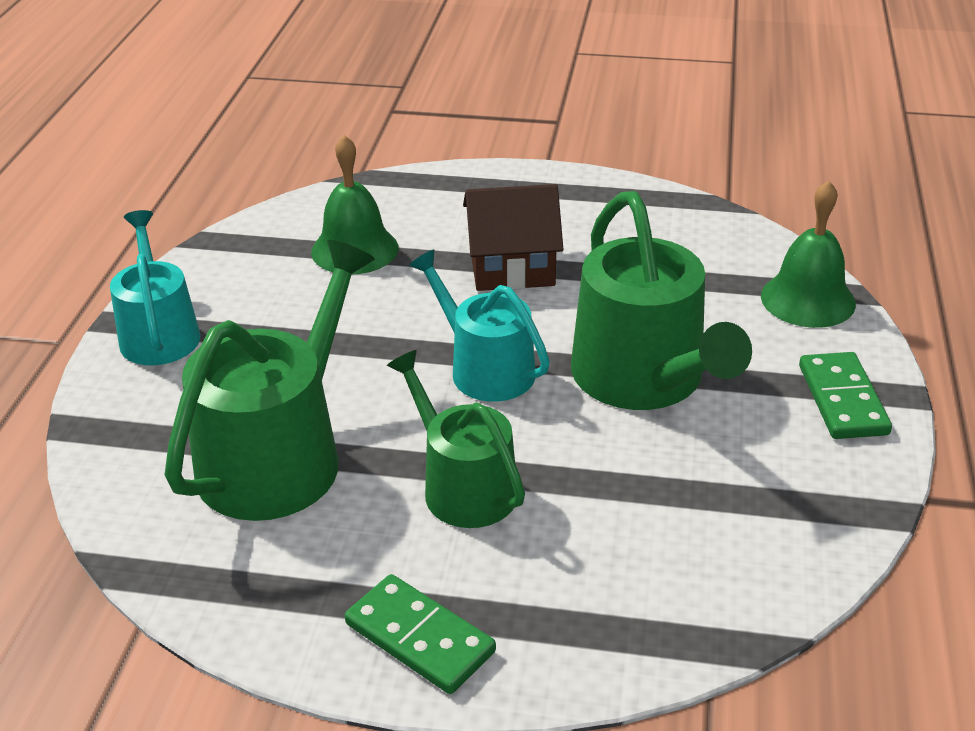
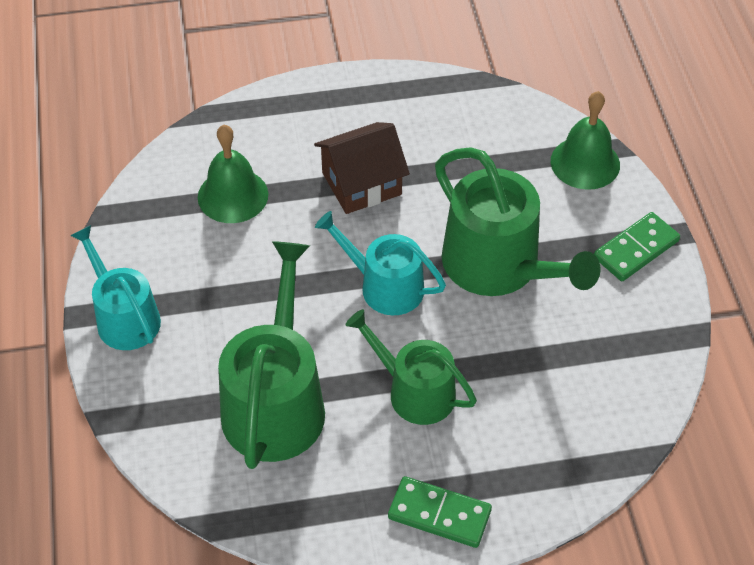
camera: 20 degrees left, 15 degrees up
(842, 400) = (636, 249): green domino -> green domino turned 75 degrees clockwise

